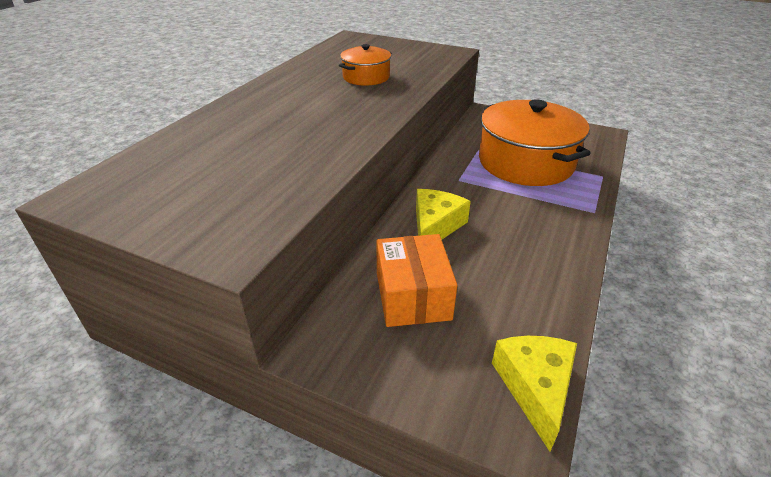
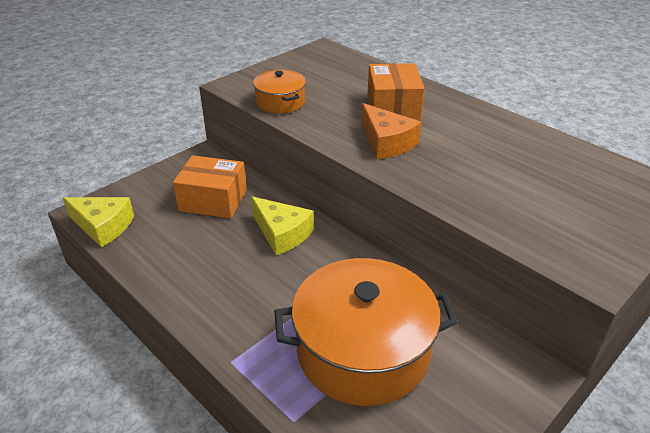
camera: 110 degrees right, 0 degrees up
(268, 123) = (393, 107): none -> orange box
(345, 117) = (386, 142): none -> orange cheese
(366, 77) = (492, 173): orange pot -> orange pot (280, 102)

